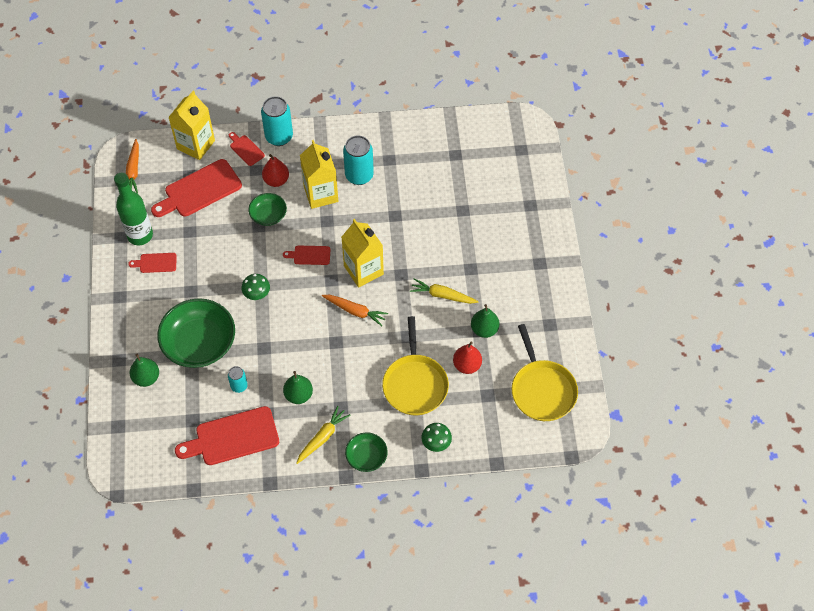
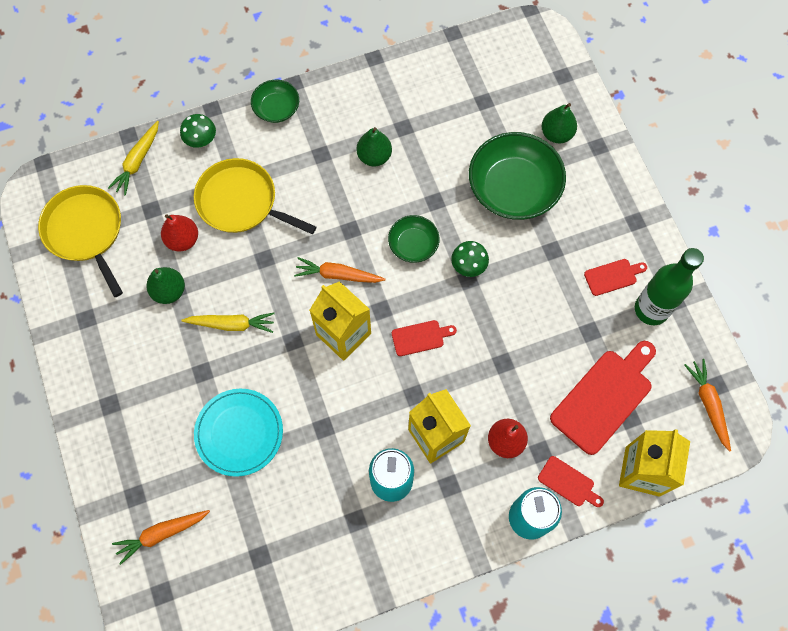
camera: 165 degrees right, 10 degrees up
(233, 437) = (431, 94): red cutting board -> none
(239, 386) = (446, 150): turquoise can -> none
(268, 215) = (496, 383): green bowl -> green bowl (413, 244)
(322, 437) = (331, 117): yellow carrot -> yellow carrot (137, 161)
(415, 384) = (241, 202): yellow pan -> yellow pan turned 45 degrees counterclockwise
(453, 225) = (239, 433): none -> turquoise plate
(515, 180) = (162, 534): none -> orange carrot

